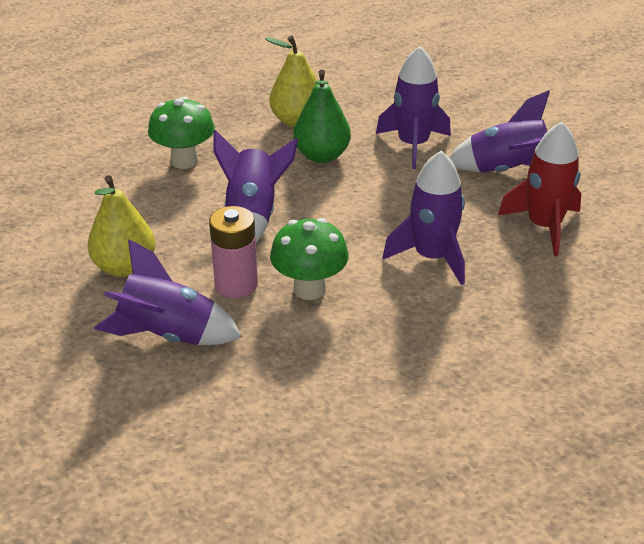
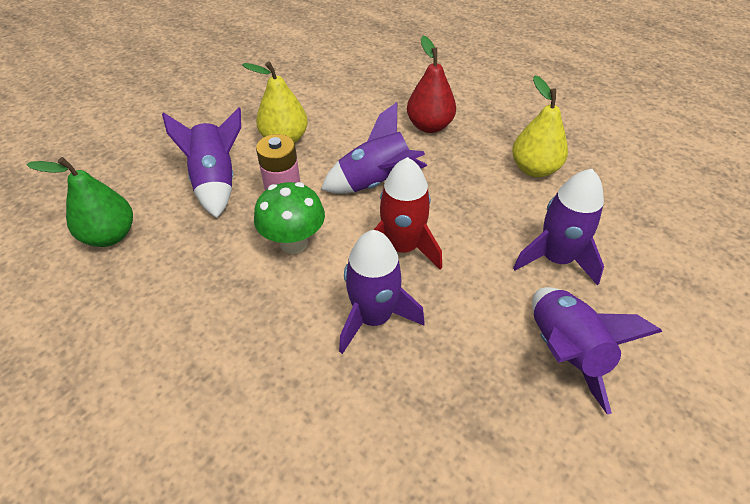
camera: 70 degrees right, 10 degrees up
(184, 161) = (429, 126): green mushroom -> red pear
(322, 156) = (490, 199): green pear -> green pear (110, 236)
(544, 226) = (476, 411): red rocket -> red rocket (402, 247)

